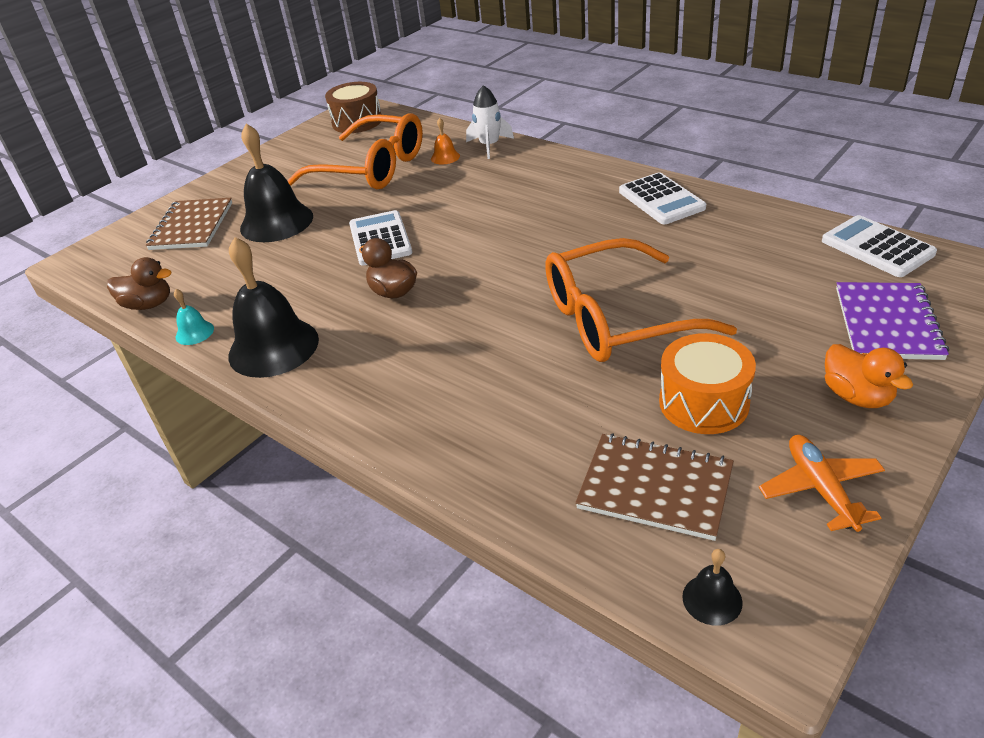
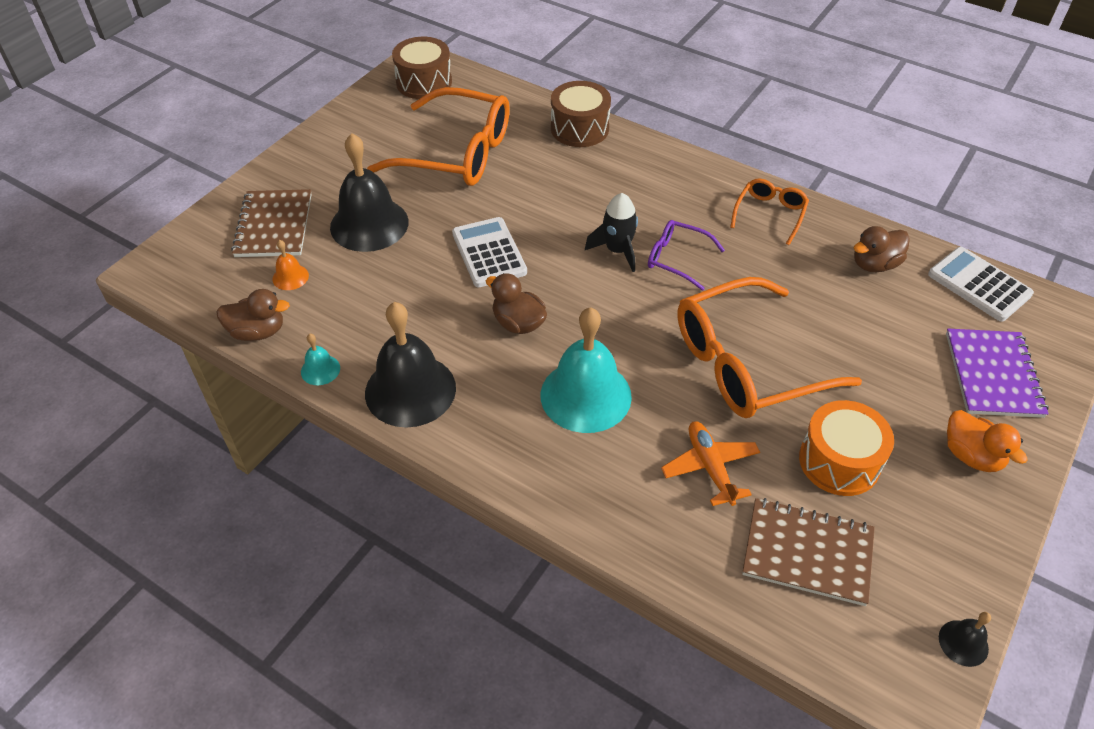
camera: 10 degrees left, 10 degrees up
(444, 348) = (585, 395): none -> turquoise bell
(445, 157) = (535, 142): orange bell -> orange bell (290, 277)
(489, 146) = (579, 128): white rocket -> brown drum
(504, 233) = (617, 250): none -> black rocket
(561, 237) = (677, 259): none -> purple glasses
(661, 200) = (770, 214): white calculator -> orange glasses
(712, 599) = (869, 662): black bell -> black bell (963, 643)
(765, 235) = (874, 264): none -> brown duck
(820, 489) = (948, 553): orange plane -> orange plane (710, 467)

